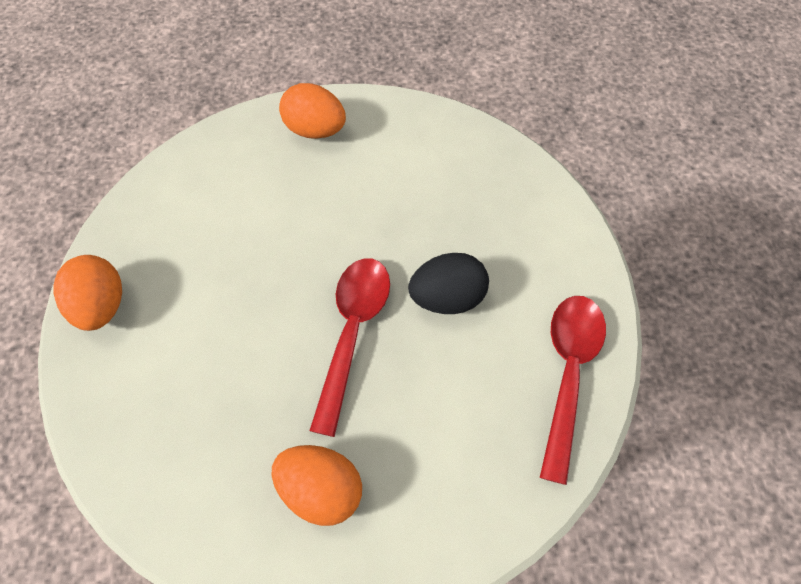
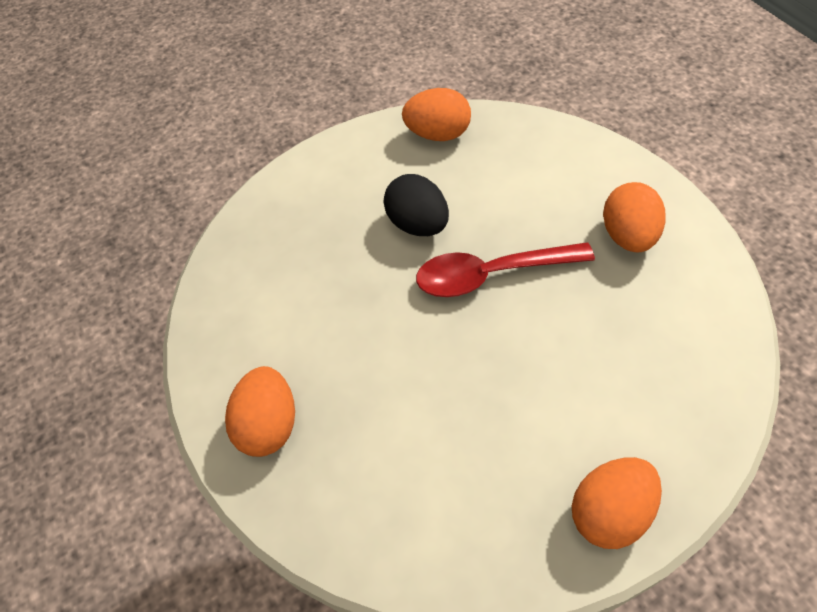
camera: 110 degrees left, 5 degrees down
(568, 373) = (437, 134): red spoon -> orange egg

